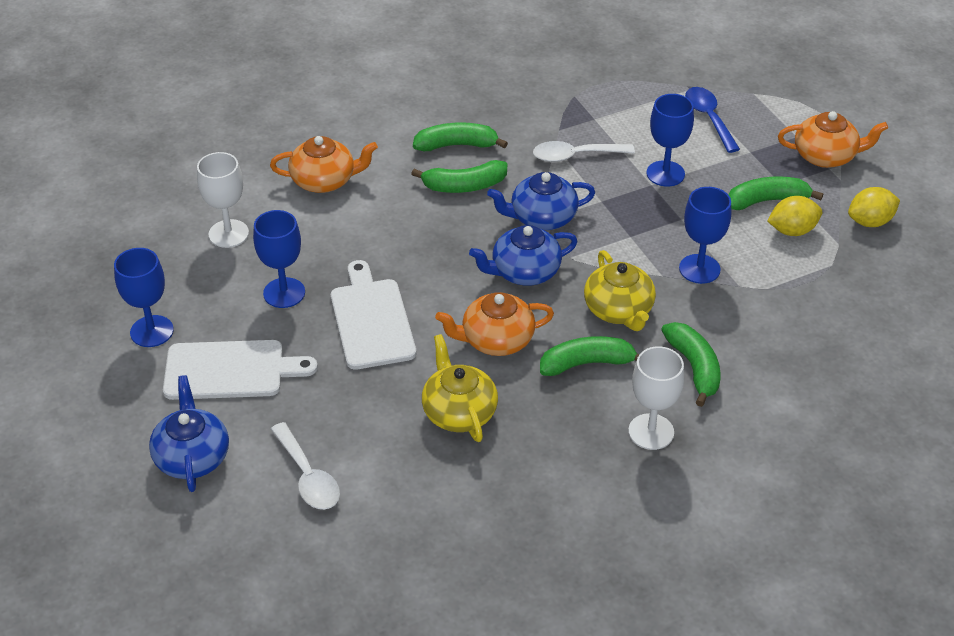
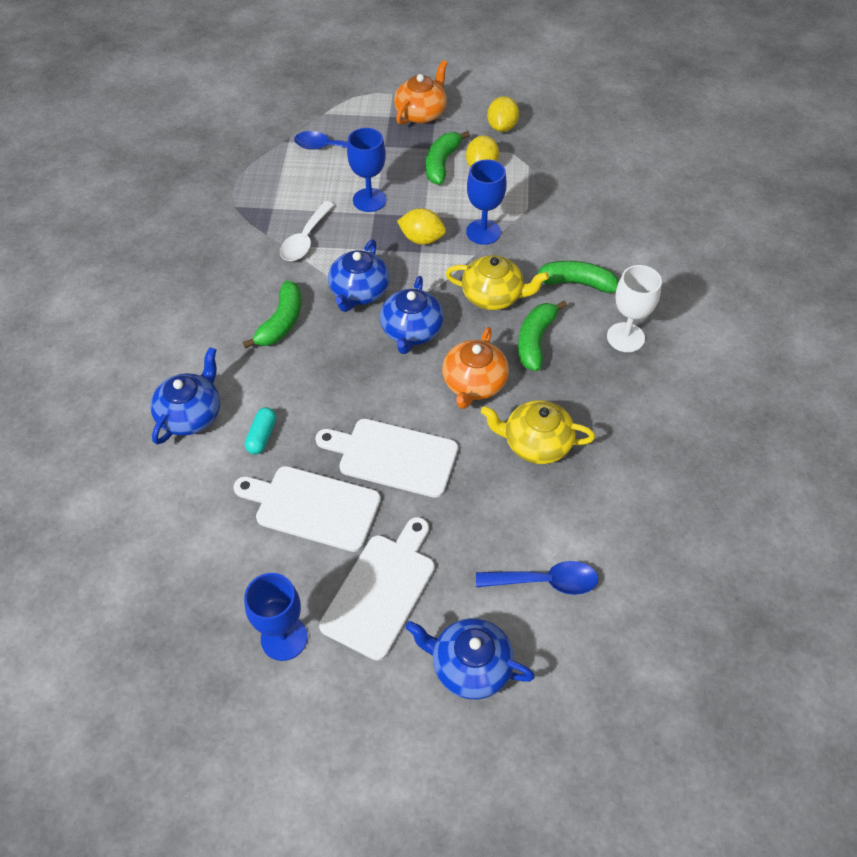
camera: 60 degrees left, 10 degrees up
(228, 234) = (200, 519): white goblet -> none
(284, 293) = (312, 507): blue goblet -> white cutting board
(308, 476) = (545, 581): white spoon -> blue spoon
(324, 181) = (191, 414): orange teapot -> blue teapot
(333, 231) = (262, 436): none -> turquoise capsule
(457, 145) = (227, 304): green banana -> none
(648, 230) = (422, 239): none -> yellow lemon

